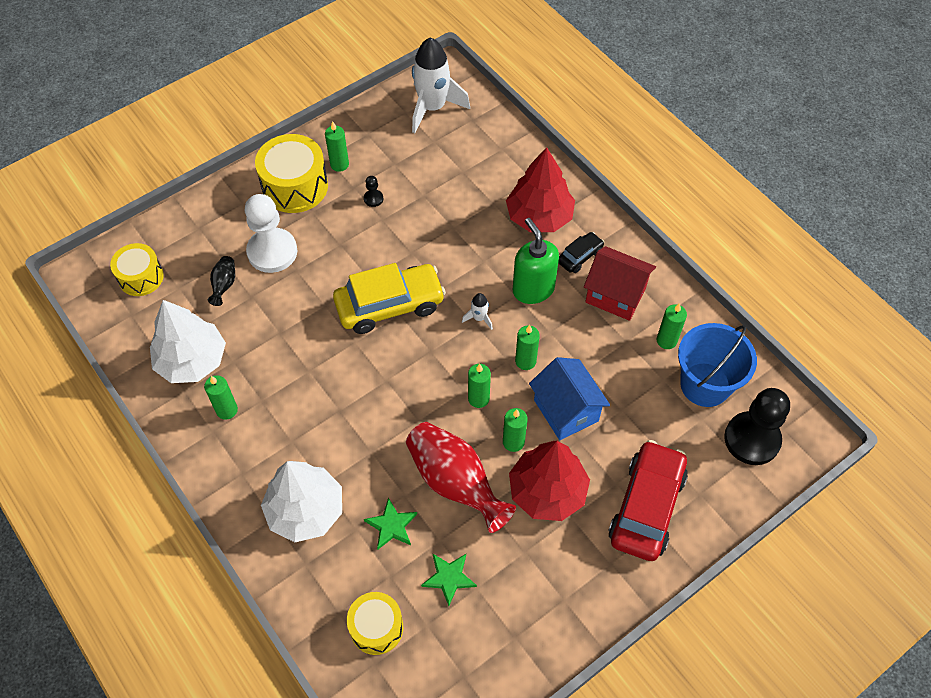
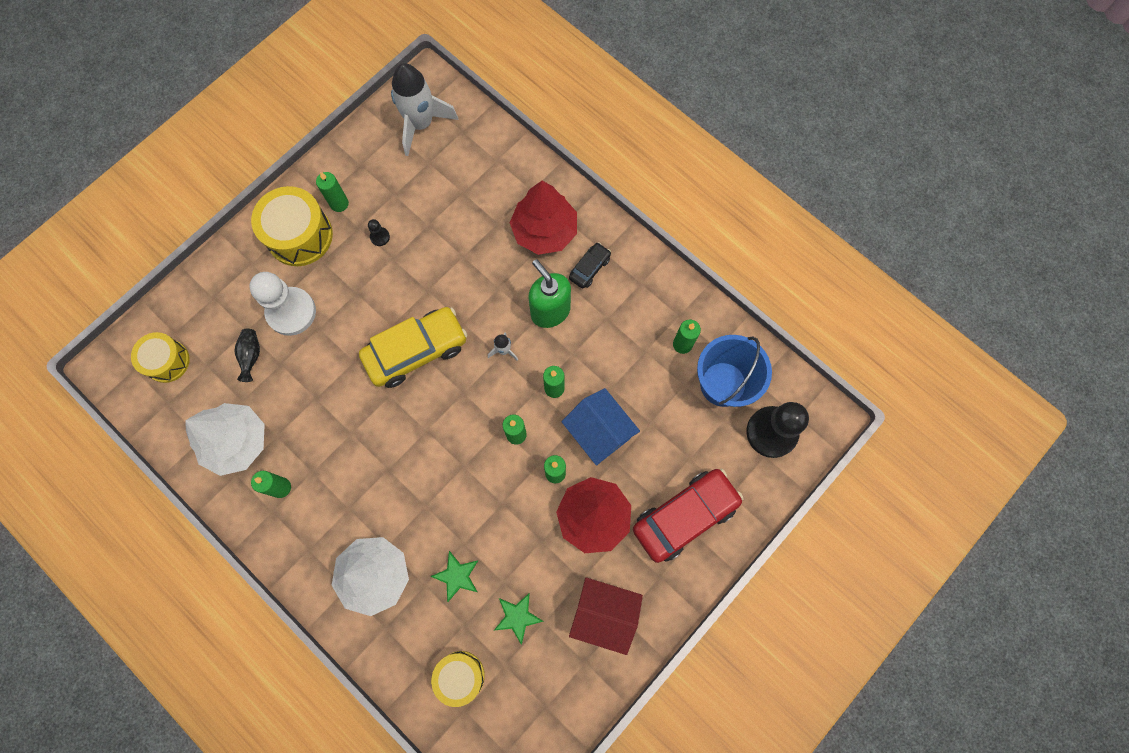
camera: 10 degrees left, 15 degrees up
(455, 482) = (508, 523): red vase -> none
(615, 295) = (629, 304): red house -> red house (604, 614)
(646, 507) = (684, 516): red car -> red car turned 45 degrees clockwise

